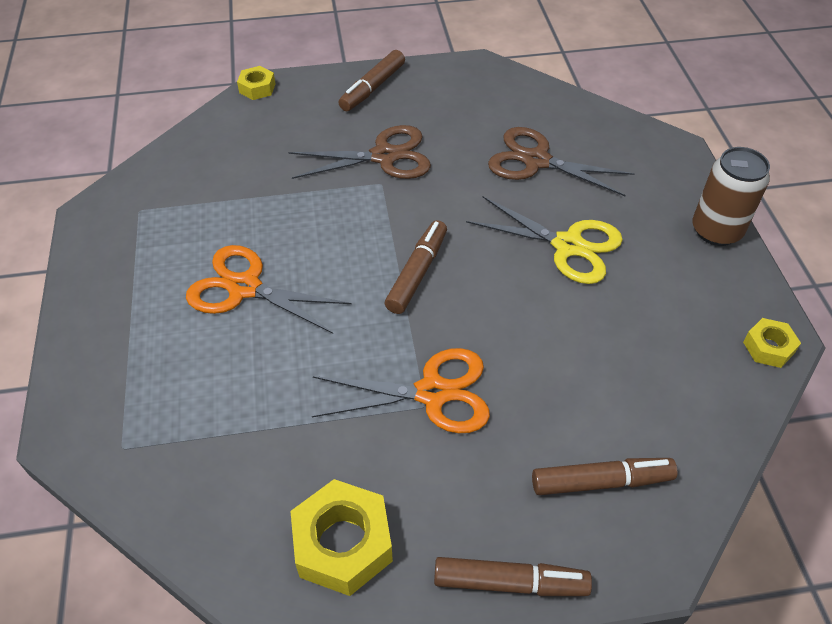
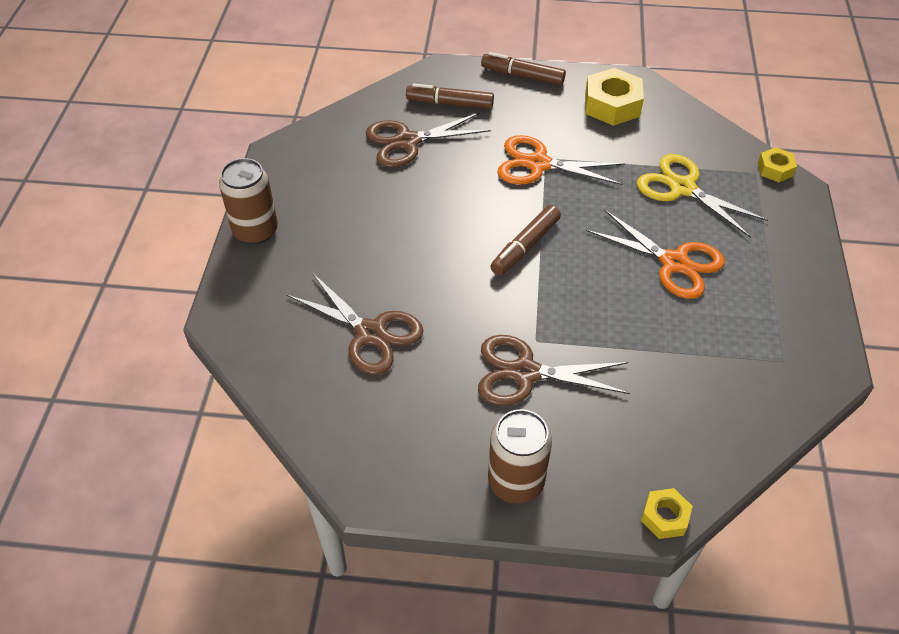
camera: 165 degrees left, 0 degrees up
(372, 88) = (516, 482): brown marker -> brown can
(567, 245) = (388, 244): yellow scissors -> yellow scissors (682, 188)
(624, 391) = (407, 141): none -> brown scissors
(768, 347) = (291, 146): yellow nut -> yellow nut (775, 169)

